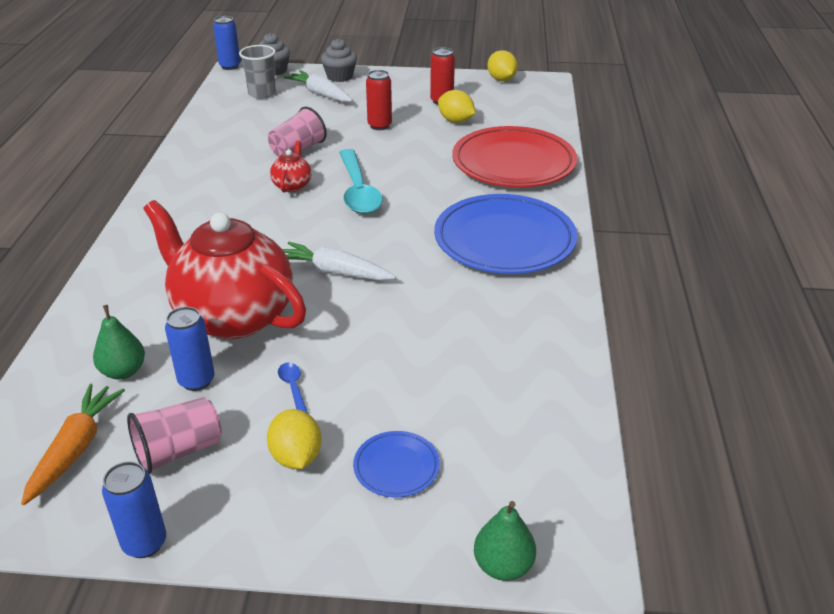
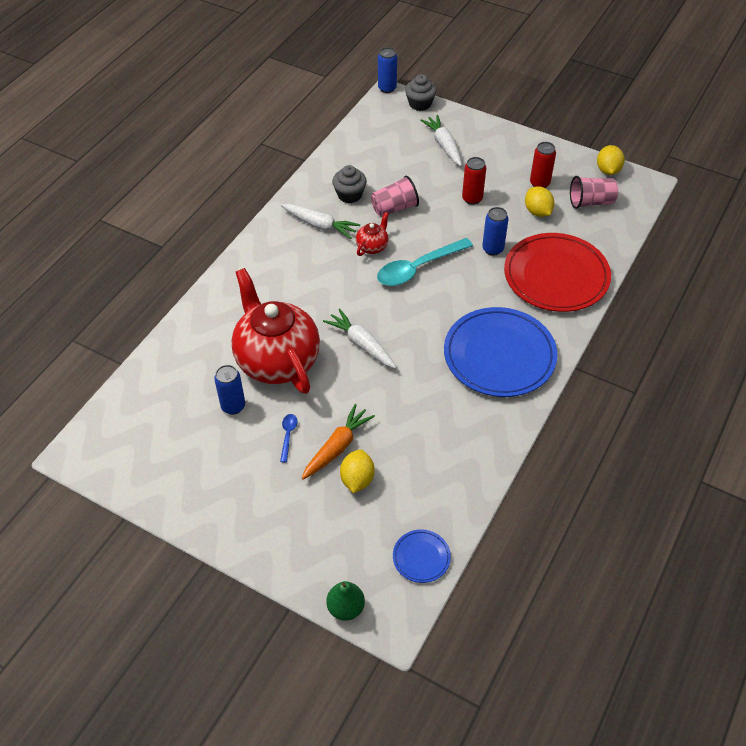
camera: 25 degrees right, 15 degrees up
(76, 448) = (147, 431): orange carrot -> orange carrot (337, 447)
(123, 371) = (193, 382): green pear -> none
(144, 543) = (161, 511): blue can -> blue can (492, 249)
(179, 451) = (202, 456): pink cup -> pink cup (591, 202)
(217, 182) = (320, 225): none -> white carrot
(262, 93) = (397, 131): grey cup -> none
(296, 457) = (266, 487): yellow lemon -> yellow lemon (357, 479)
(340, 76) = (470, 127): grey cupcake -> grey cupcake (349, 195)
(358, 191) = (418, 268): turquoise spoon -> turquoise spoon turned 45 degrees clockwise
(396, 467) = (321, 517): blue plate -> blue plate (421, 557)

